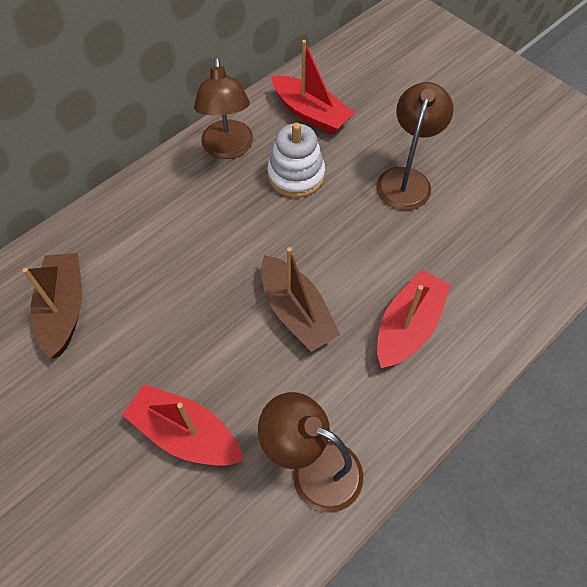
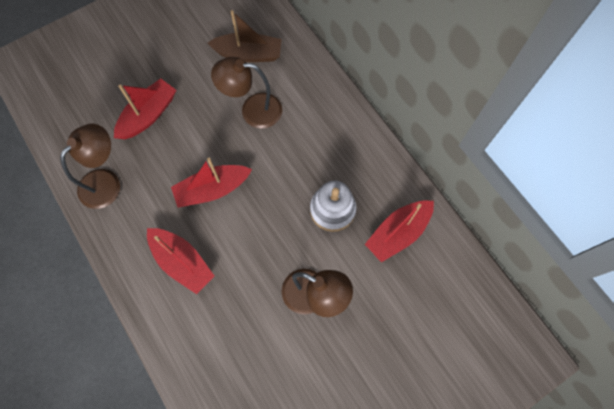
camera: 100 degrees right, 10 degrees up
(228, 149) = (368, 163): brown lamp -> brown lamp (252, 110)
(296, 312) = (212, 190): brown boat -> red boat

